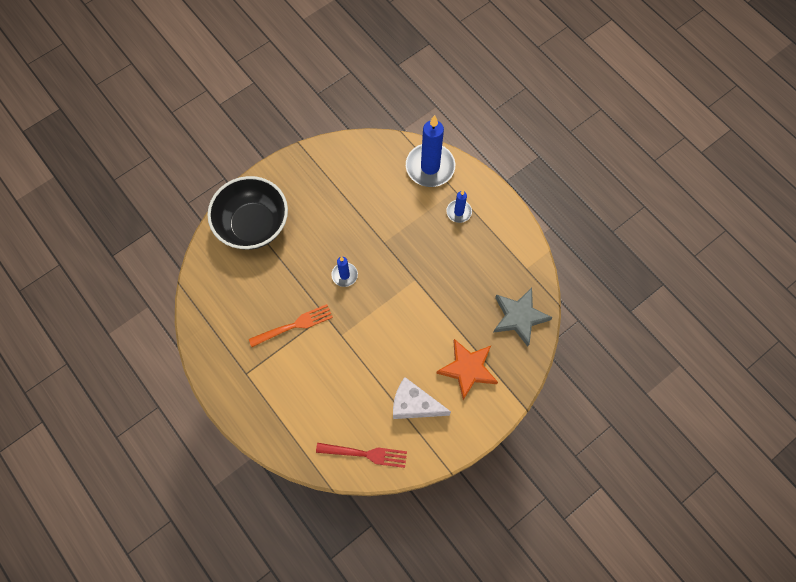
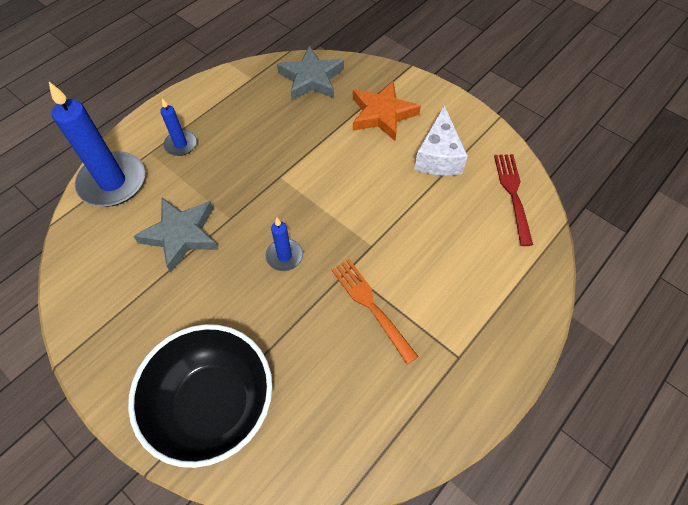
camera: 100 degrees left, 10 degrees down
(375, 210) = (181, 235): none -> grey star

